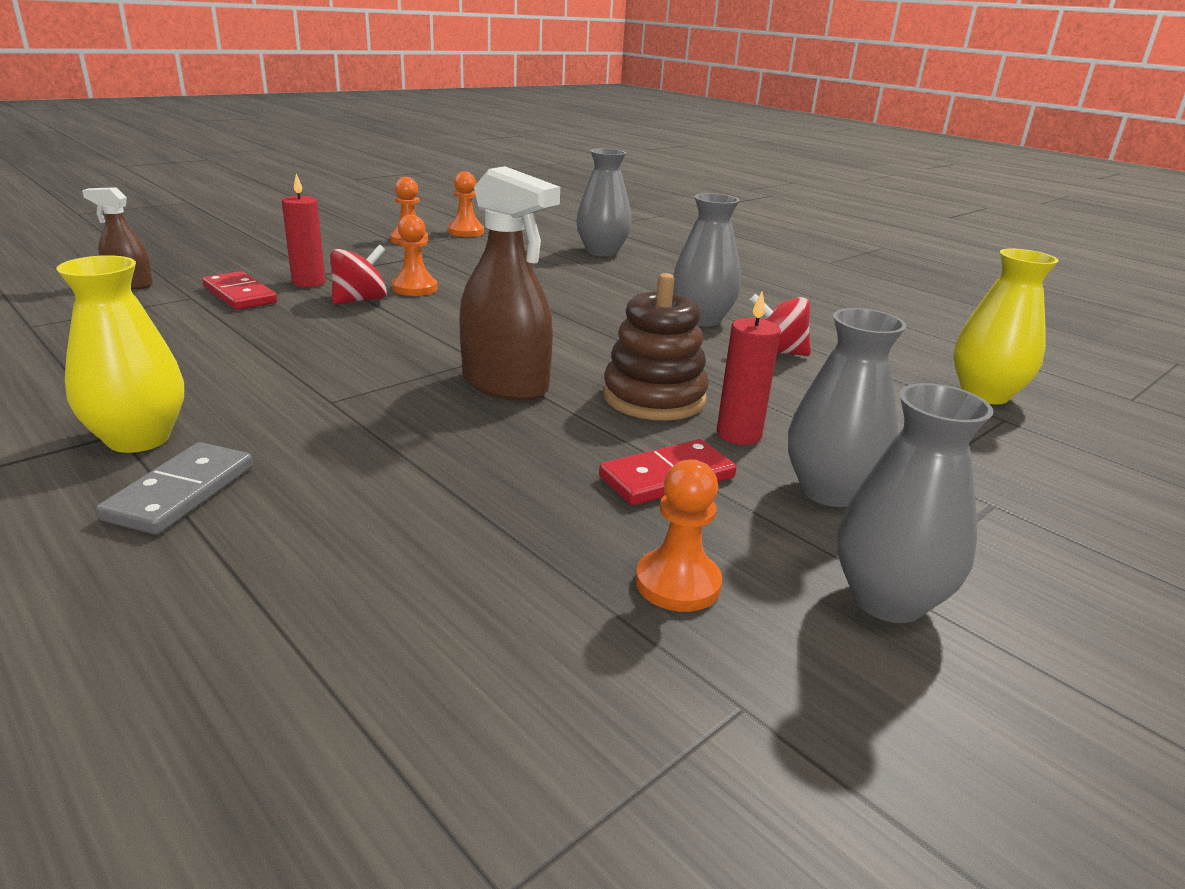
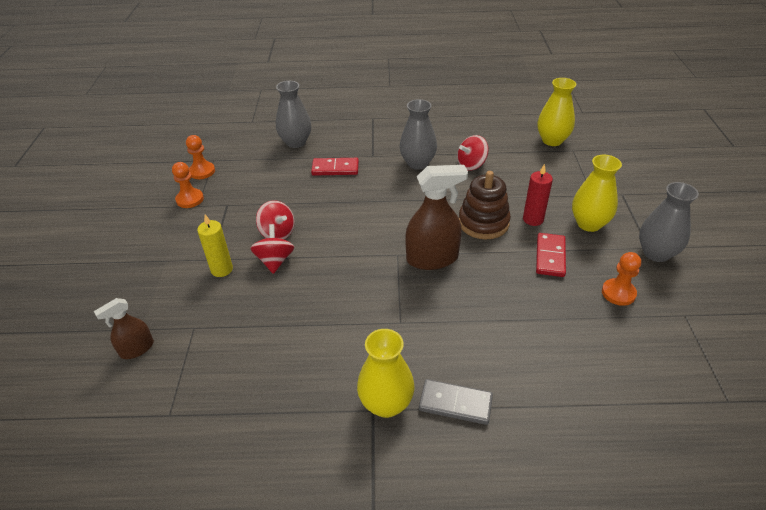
camera: 45 degrees left, 15 degrees up
(181, 493) = (455, 403): grey domino -> grey domino turned 45 degrees counterclockwise
(239, 295) = (213, 305): red domino -> red domino (335, 169)
(309, 282) = (222, 269): red candle -> yellow candle
(414, 288) = (277, 233): orange pawn -> red spinning top
(829, 491) = (589, 224): grey vase -> yellow vase

